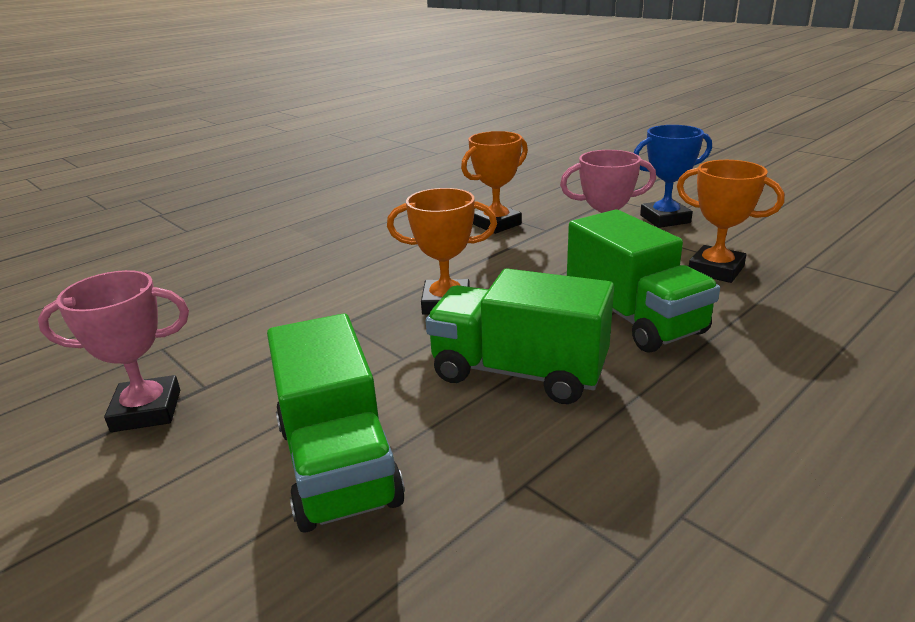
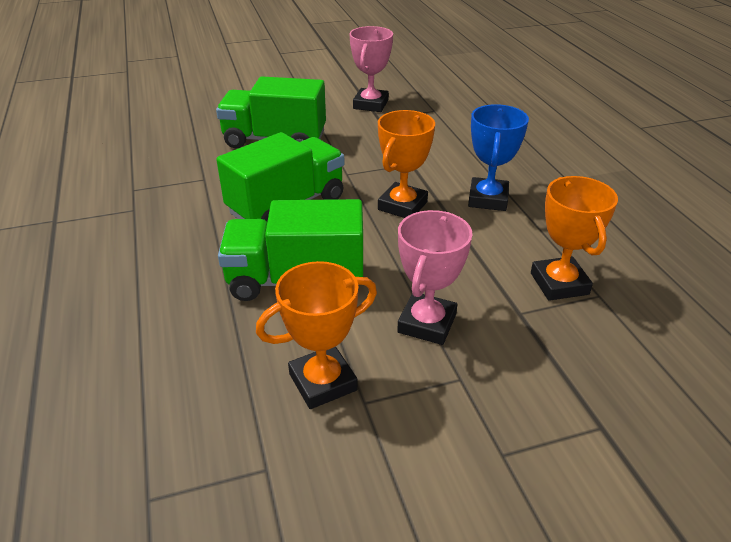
camera: 115 degrees right, 10 degrees up
(665, 219) = (489, 432): blue trophy -> blue trophy (488, 199)

